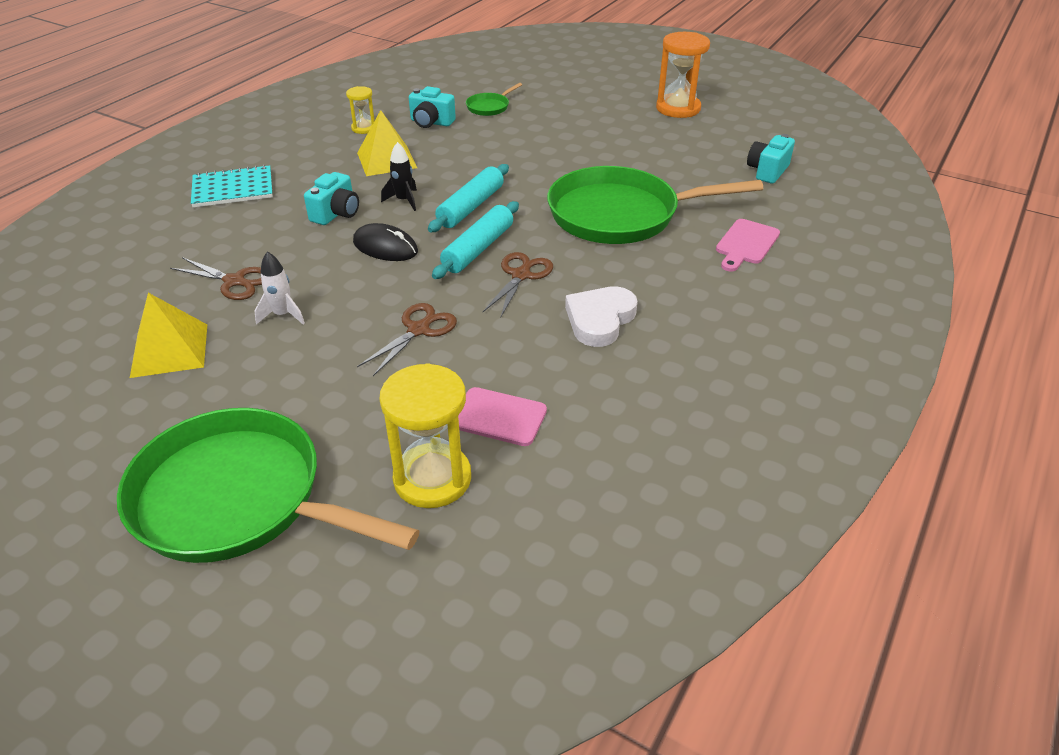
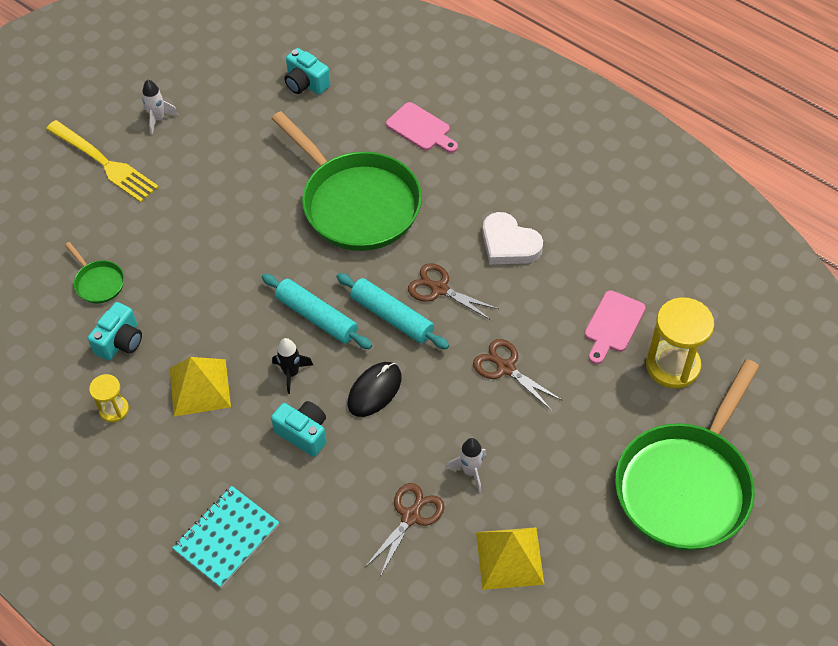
camera: 80 degrees left, 15 degrees up
(233, 189) = (226, 537): turquoise notebook -> turquoise notebook turned 45 degrees clockwise
(616, 94) = (105, 163): none -> yellow fork
(621, 214) = (356, 203): green pan -> green pan turned 45 degrees counterclockwise
(678, 108) = (158, 119): orange hourglass -> white rocket

